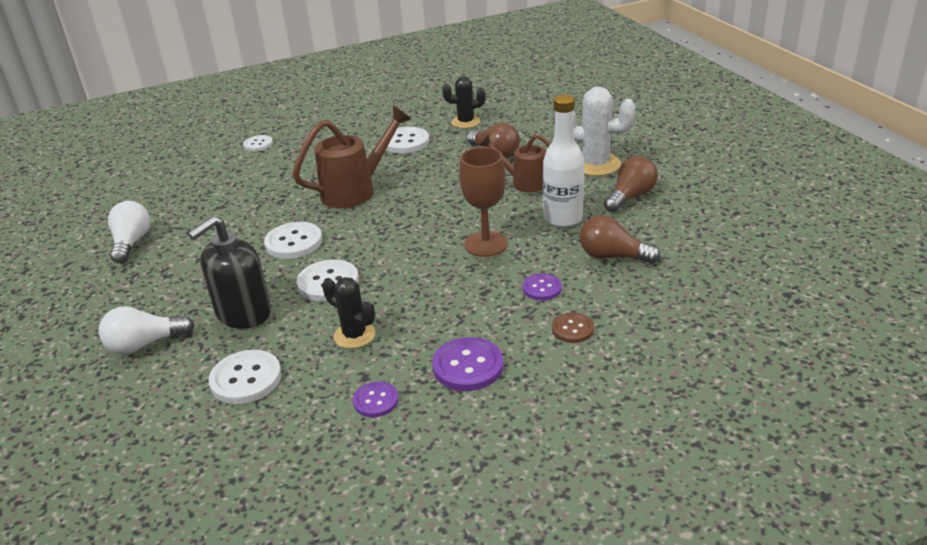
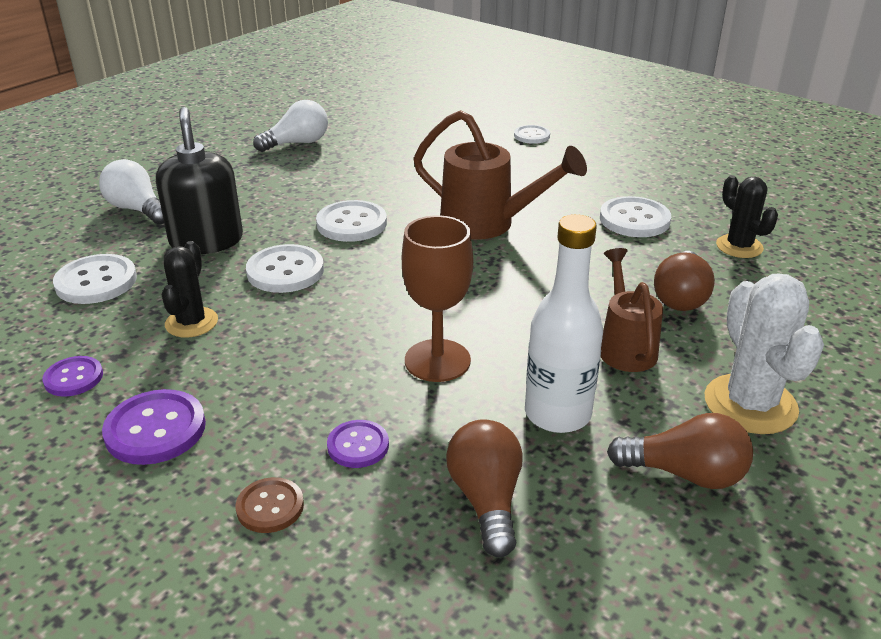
camera: 60 degrees right, 0 degrees up
(243, 313) = (206, 241): black soap dispenser -> black soap dispenser turned 60 degrees clockwise

